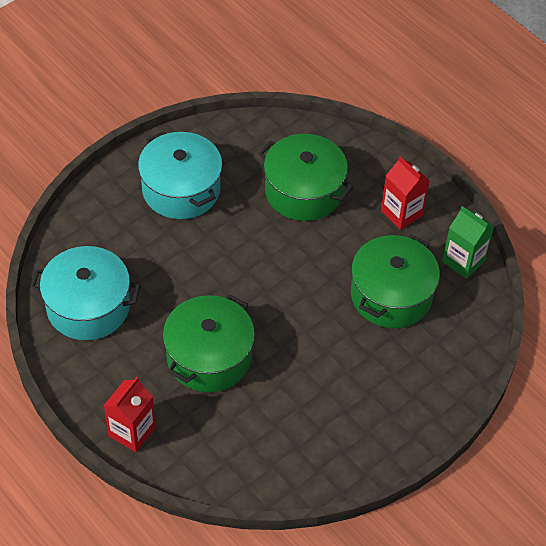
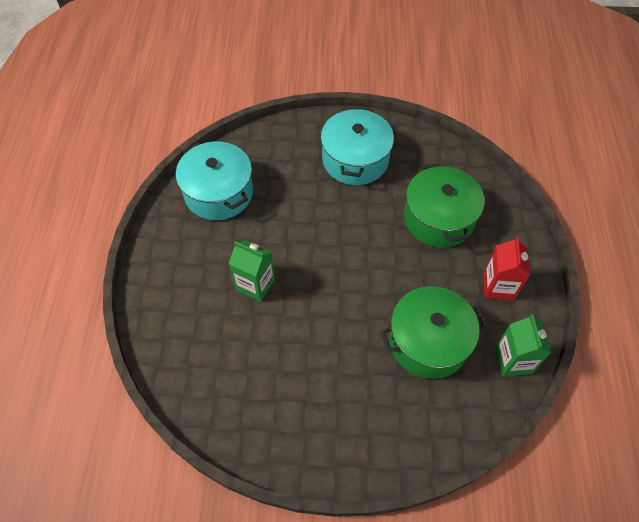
camera: 45 degrees right, 5 degrees up
(132, 431) = (155, 295): red carton -> none
(209, 357) = (255, 284): green pot -> green carton

